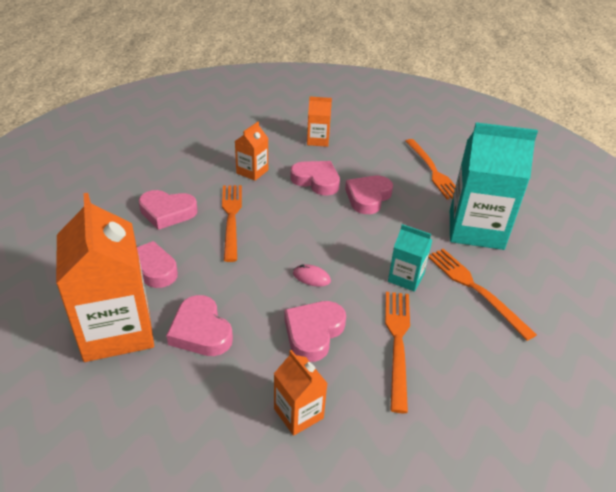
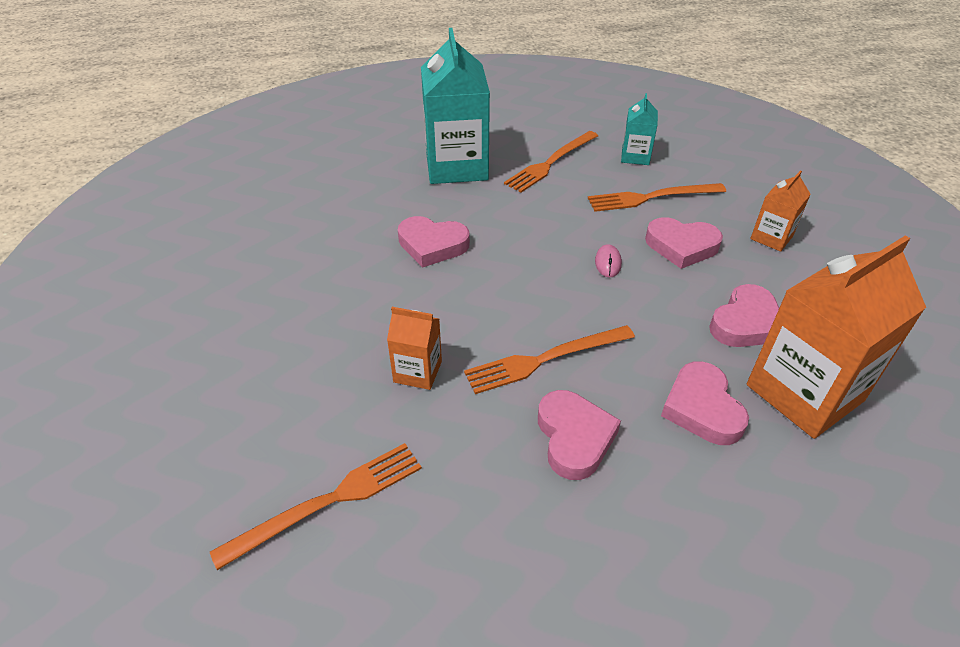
camera: 105 degrees left, 5 degrees up
(316, 181) = (413, 297): pink heart -> none
(318, 140) = (293, 319): orange carton -> none
(406, 278) = (563, 202): turquoise carton -> turquoise carton (635, 156)
(432, 170) = (345, 202): orange fork -> orange fork (328, 501)

